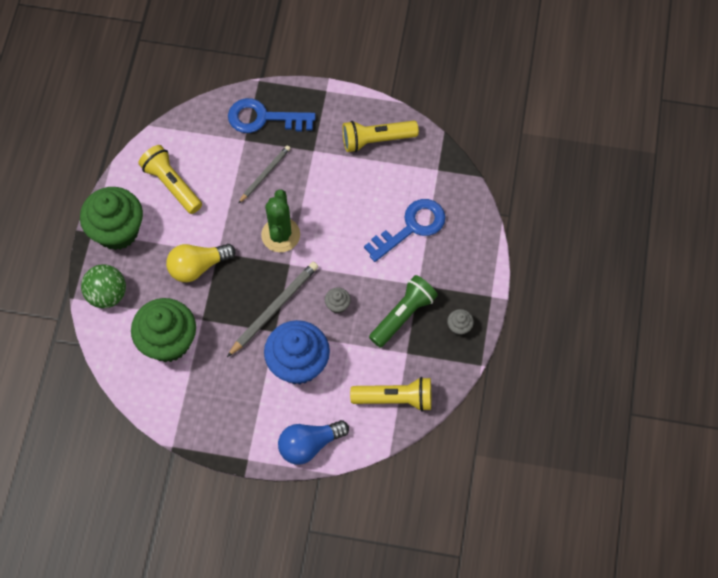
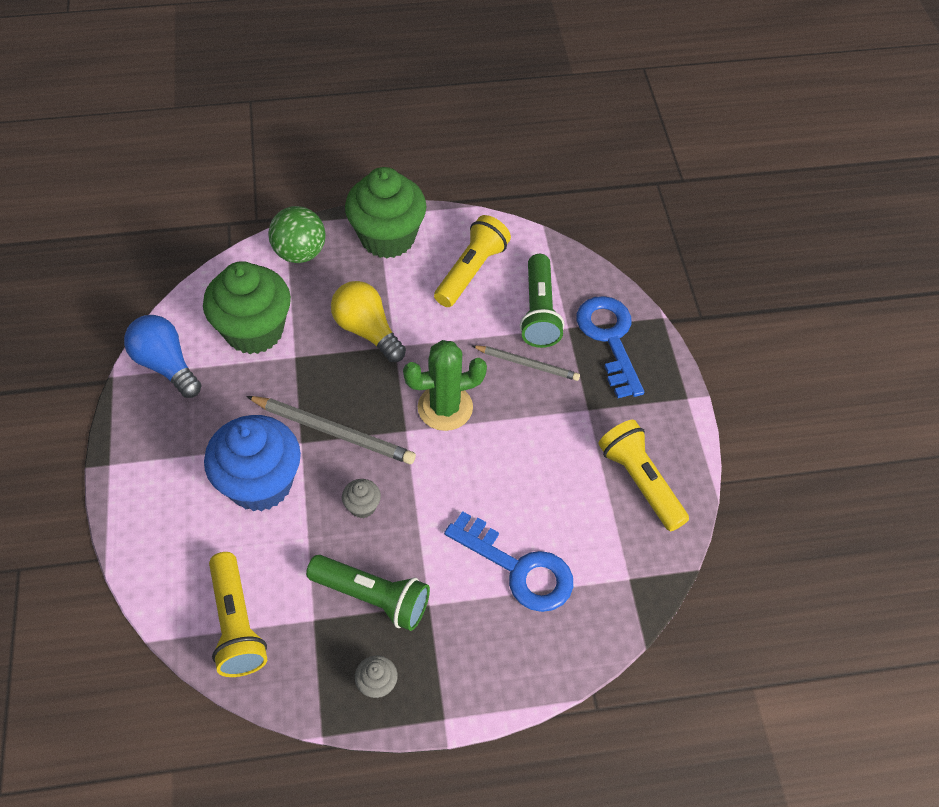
camera: 70 degrees right, 10 degrees down
(225, 153) = (539, 312): none -> green flashlight
(309, 445) = (142, 531): blue light bulb -> blue light bulb (166, 365)

